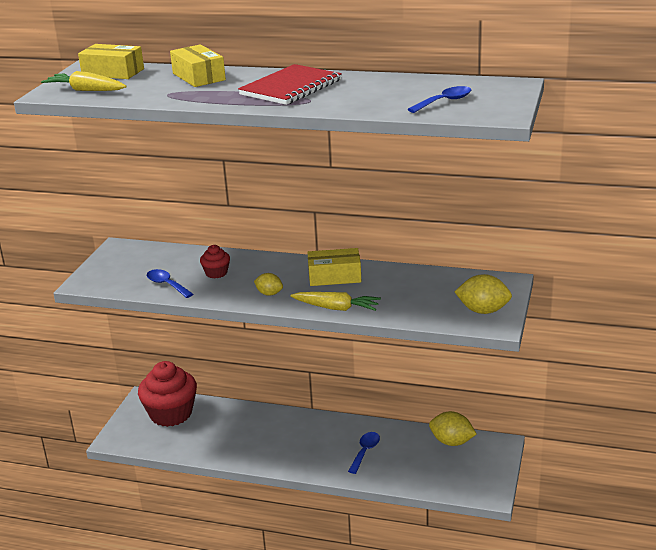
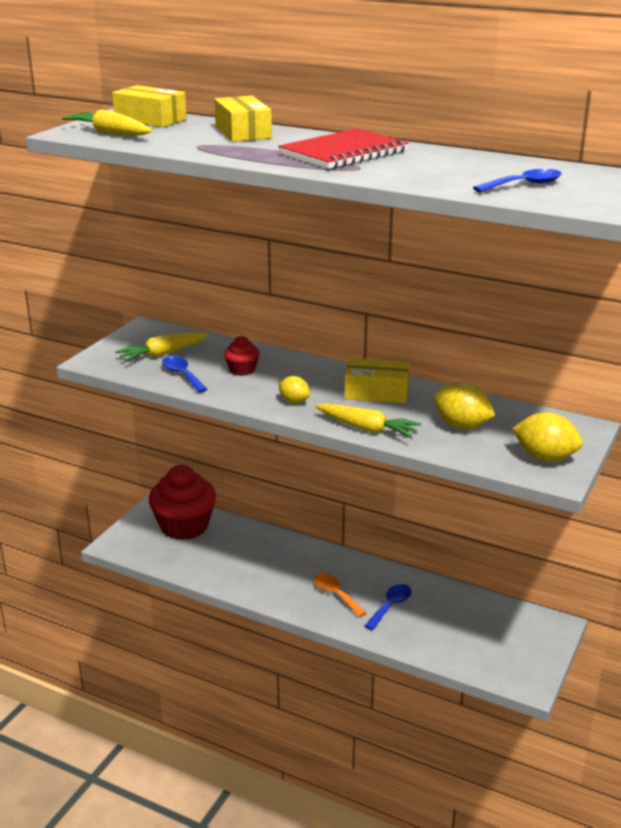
camera: 10 degrees right, 0 degrees up
(142, 268) = (162, 354): none -> yellow carrot
(317, 450) = (336, 594): none -> orange spoon
(451, 442) = (496, 612): yellow lemon -> yellow lemon (462, 426)

